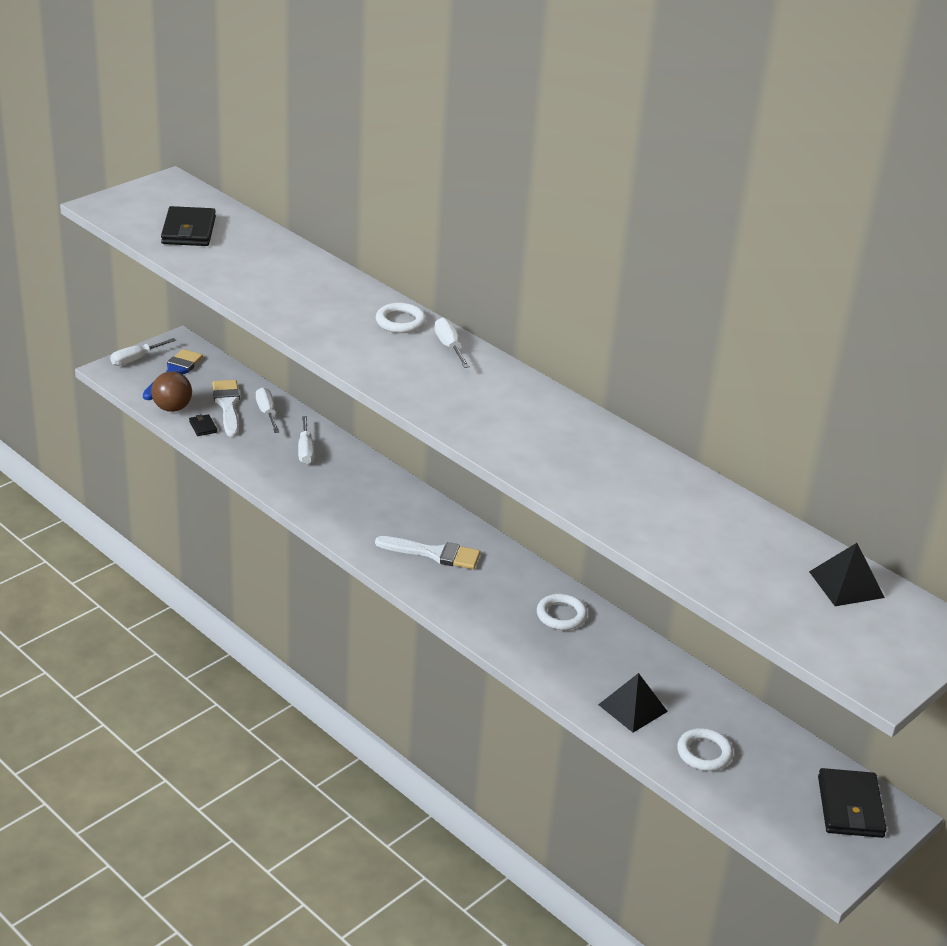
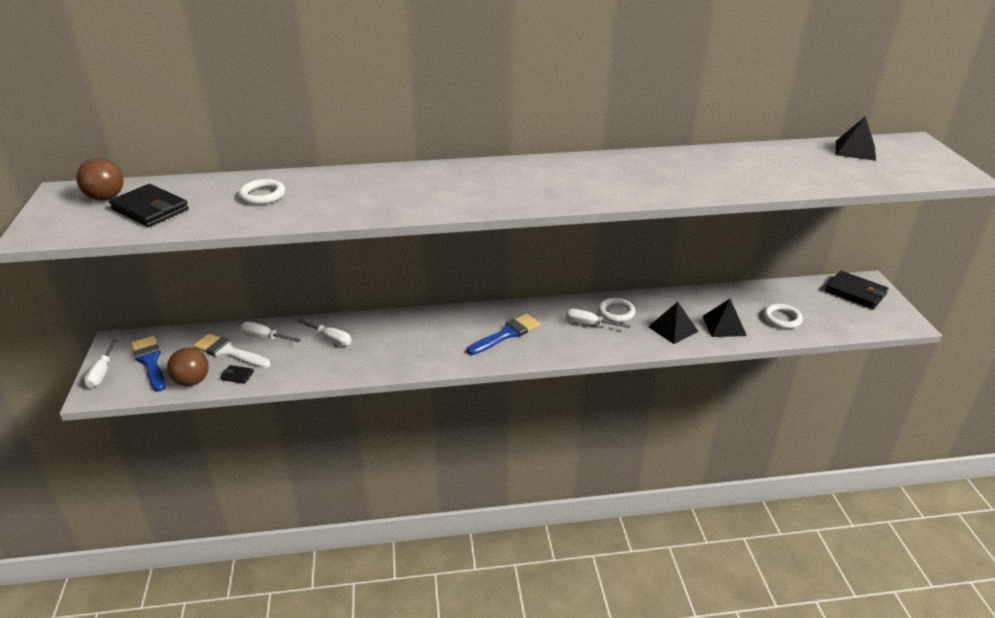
camera: 50 degrees left, 0 degrees up
(183, 204) = (106, 198): none -> brown ball
(400, 322) = (414, 175): white ring -> white ring (262, 195)
(434, 554) = (506, 334): white brush -> blue brush
(449, 346) = (470, 170): white screwdriver -> white screwdriver (588, 324)
(579, 669) = (673, 329): none -> black pyramid

